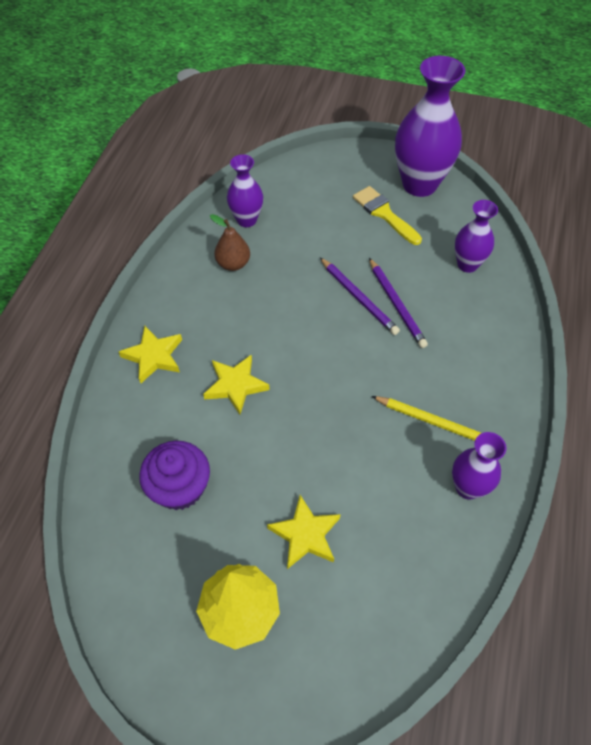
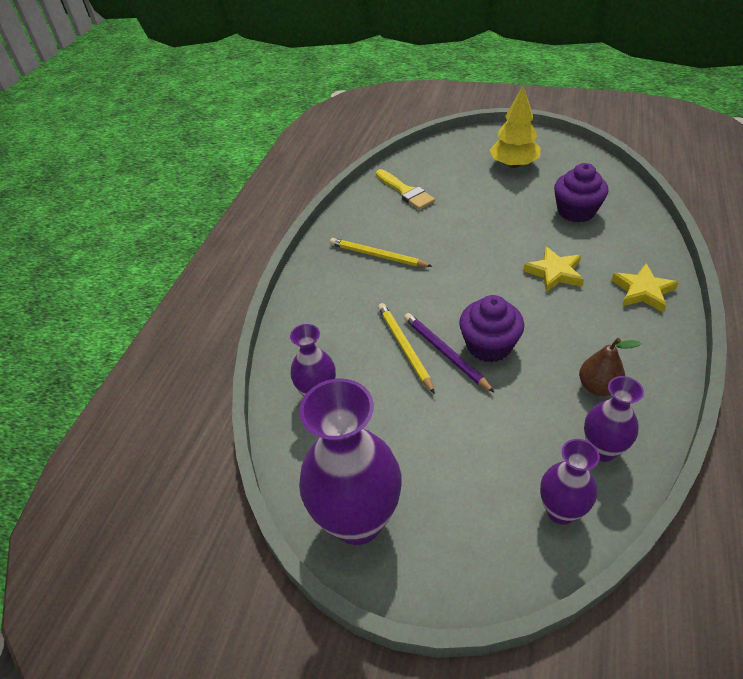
camera: 175 degrees left, 10 degrees down
(305, 535) = (477, 195): yellow star -> none
(318, 303) = (489, 345): none -> purple cupcake
(384, 214) = (413, 465): yellow brush -> yellow brush (406, 192)
(396, 304) = (404, 347): purple pencil -> yellow pencil
(468, 487) = (361, 222): purple vase -> purple vase (560, 511)

